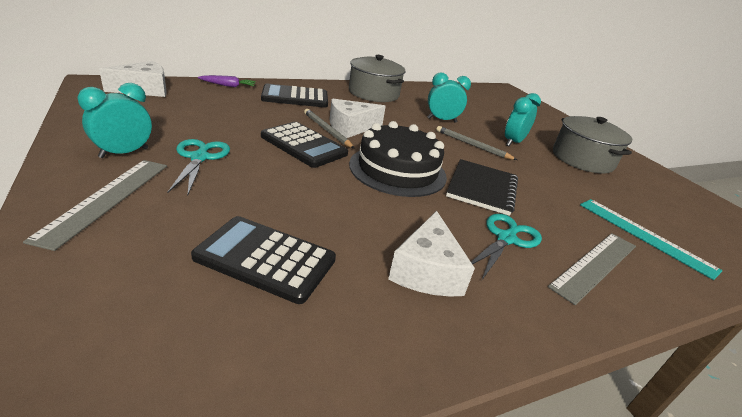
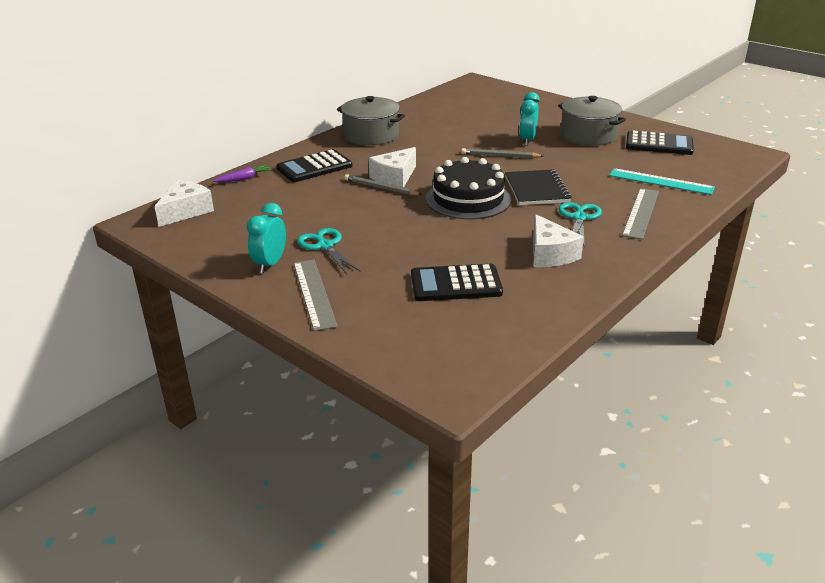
camera: 20 degrees left, 0 degrees up
(304, 145) = (381, 207): black calculator -> black calculator (659, 144)
(442, 120) = (455, 141): turquoise clock -> none

